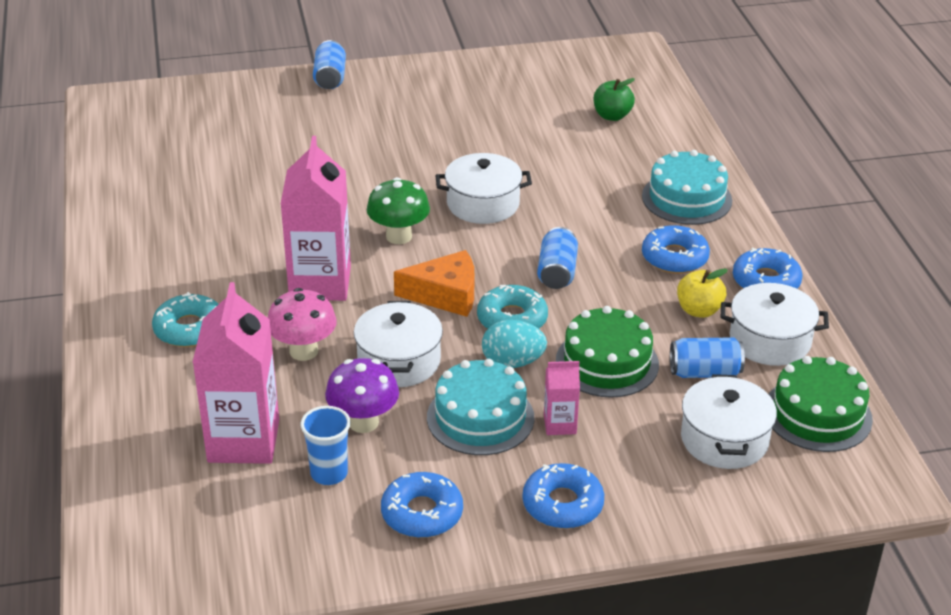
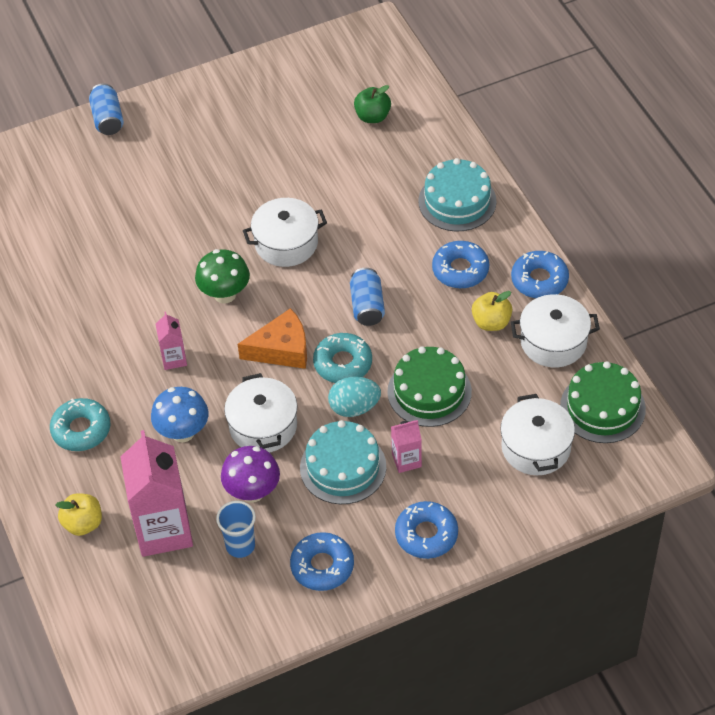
camera: 10 degrees left, 15 degrees up
(152, 417) = (83, 524): none -> yellow apple
(304, 351) = (183, 432): pink mushroom -> blue mushroom
(320, 283) = (174, 359): pink carton -> pink carton, size x0.48
(704, 372) = (508, 385): blue can -> none

